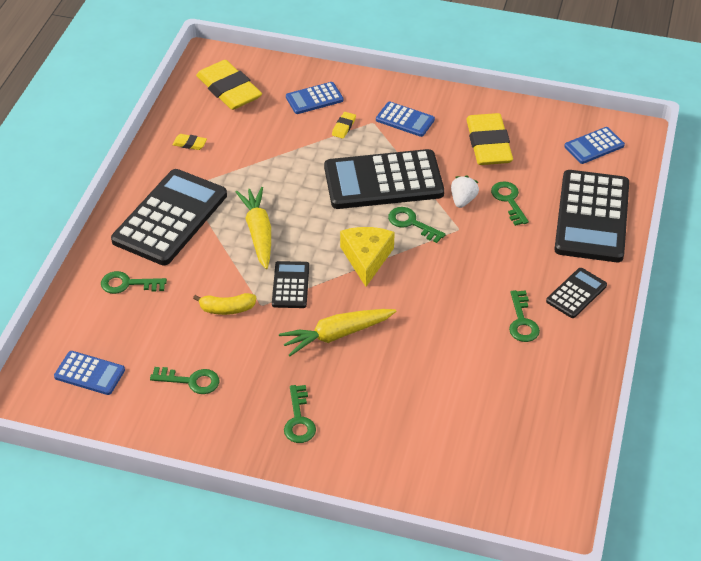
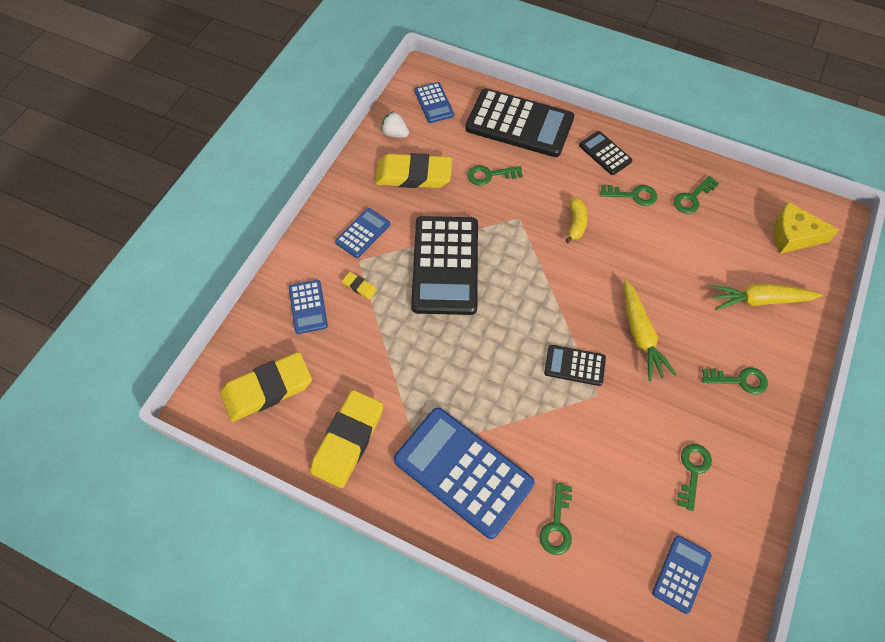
camera: 80 degrees left, 15 degrees up
(170, 218) = (463, 471): black calculator -> blue calculator
(189, 144) = (348, 440): yellow eraser -> yellow eraser, size x2.44
(227, 309) = (601, 427): yellow banana -> yellow banana (575, 223)
(258, 232) = (499, 385): yellow carrot -> yellow carrot (759, 300)
(366, 258) = (547, 296): yellow cheese -> yellow cheese (793, 236)
(411, 223) = (506, 252): green key -> green key (692, 198)
(463, 200) = (483, 208): white strawberry -> white strawberry (395, 134)

